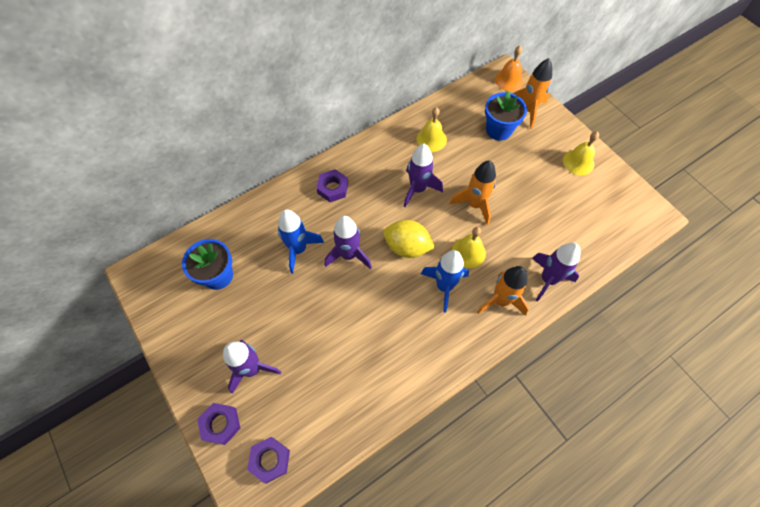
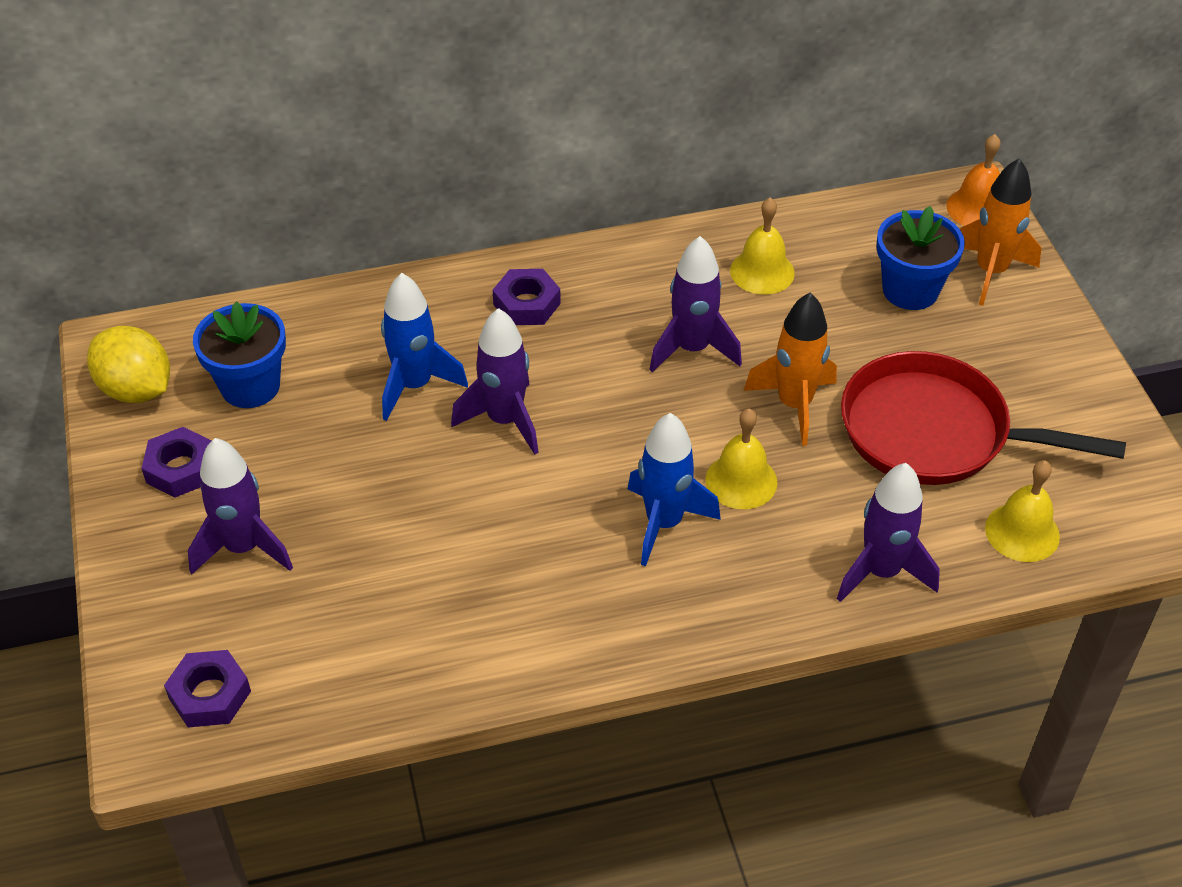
camera: 20 degrees right, 15 degrees down
(220, 424) = (150, 614): purple nut -> purple nut (181, 469)
(407, 247) = (623, 438): yellow lemon -> yellow lemon (136, 389)
(501, 300) = (765, 578): orange rocket -> none
(539, 200) = (934, 432): none -> red pan
(578, 162) = (1053, 389): yellow bell -> yellow bell (1022, 532)

